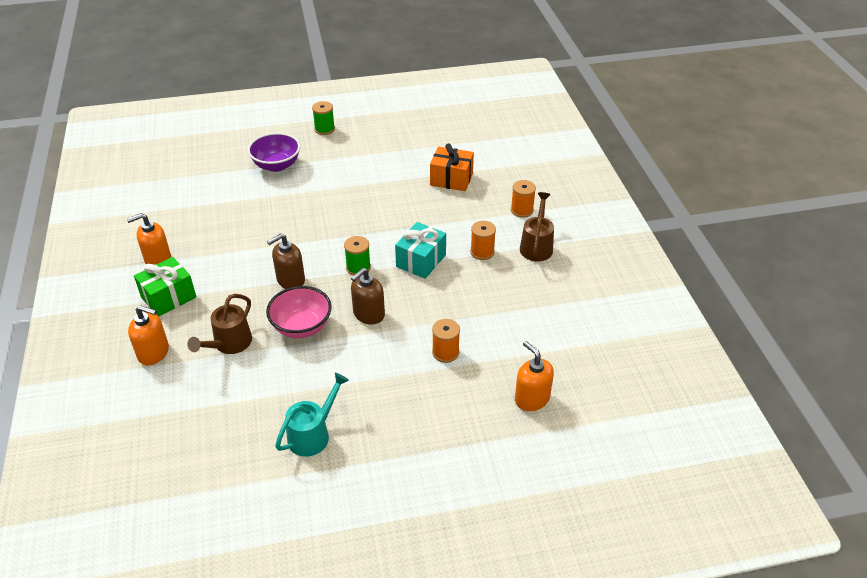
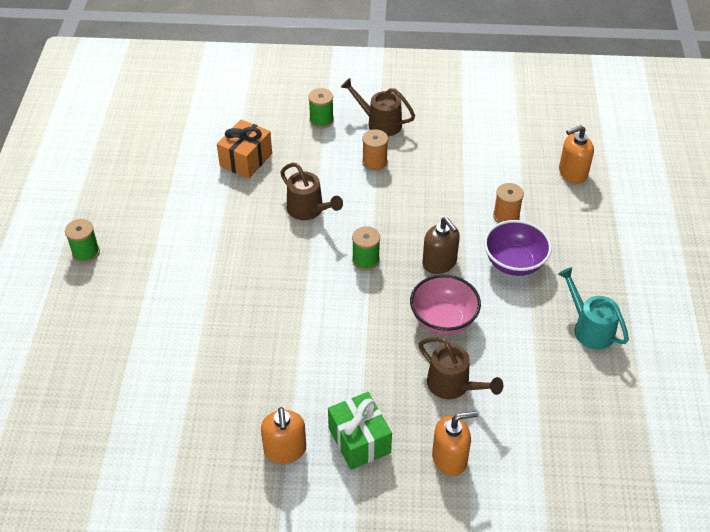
camera: 75 degrees left, 5 degrees up
(154, 353) = (450, 458): orange soap dispenser -> orange soap dispenser turned 45 degrees clockwise
(276, 165) = (140, 310): purple bowl -> purple bowl (514, 263)
(290, 280) = (367, 321): brown soap dispenser -> none
(406, 225) = (309, 210): none -> brown watering can
(421, 261) = (372, 209): turquoise gift -> none
(522, 210) = (321, 120): orange spool -> green spool

